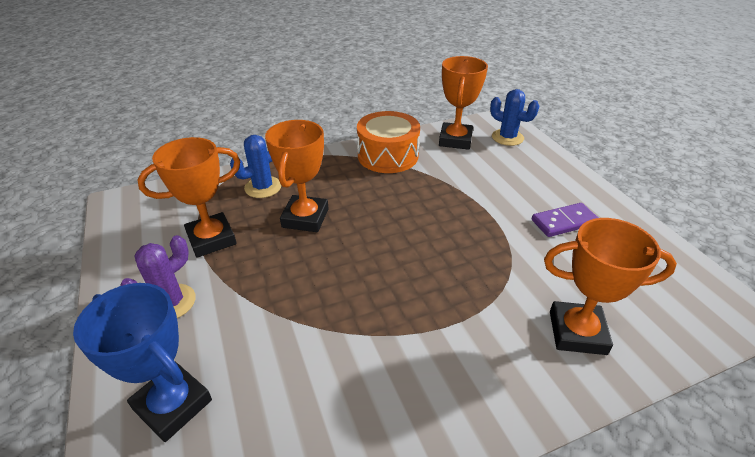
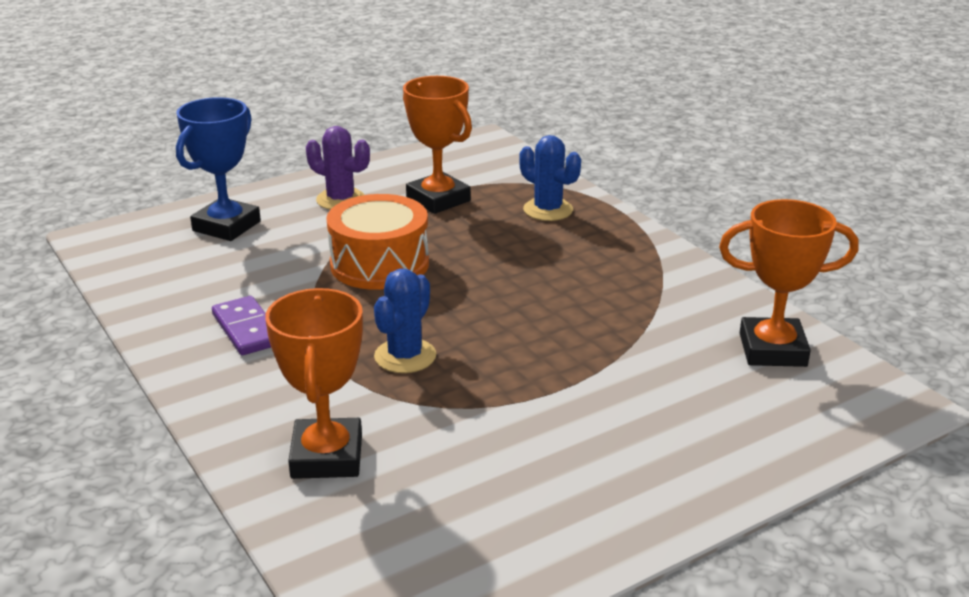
camera: 80 degrees right, 10 degrees down
(305, 218) = (495, 246): orange trophy -> none
(387, 156) = (678, 289): orange drum -> orange drum (379, 264)
(507, 137) = (825, 409): blue cactus -> blue cactus (405, 356)
(564, 222) = (568, 463): purple domino -> purple domino (247, 329)

